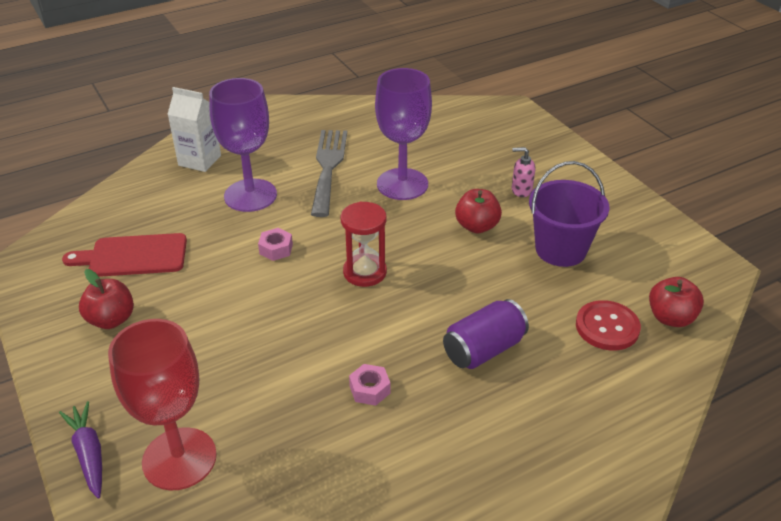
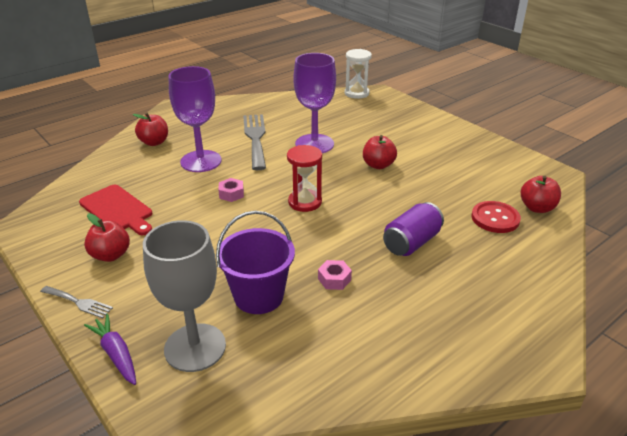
camera: 10 degrees left, 5 degrees down
(61, 379) = (78, 302): none -> grey fork
(133, 256) = (118, 210): red cutting board -> red cutting board turned 120 degrees counterclockwise
(179, 458) = (195, 347): red goblet -> grey goblet
(199, 160) = (154, 142): white carton -> red apple
(482, 108) = (356, 93): none -> white hourglass
(521, 190) = (402, 140): pink soap dispenser -> none
(560, 250) = (443, 174): purple bucket -> purple bucket (258, 296)

